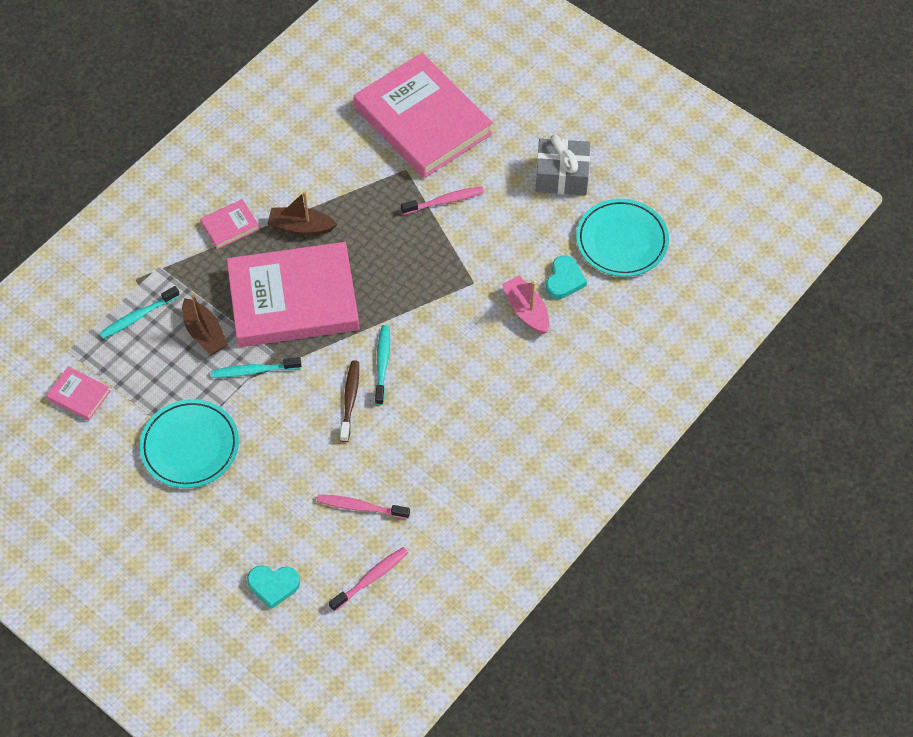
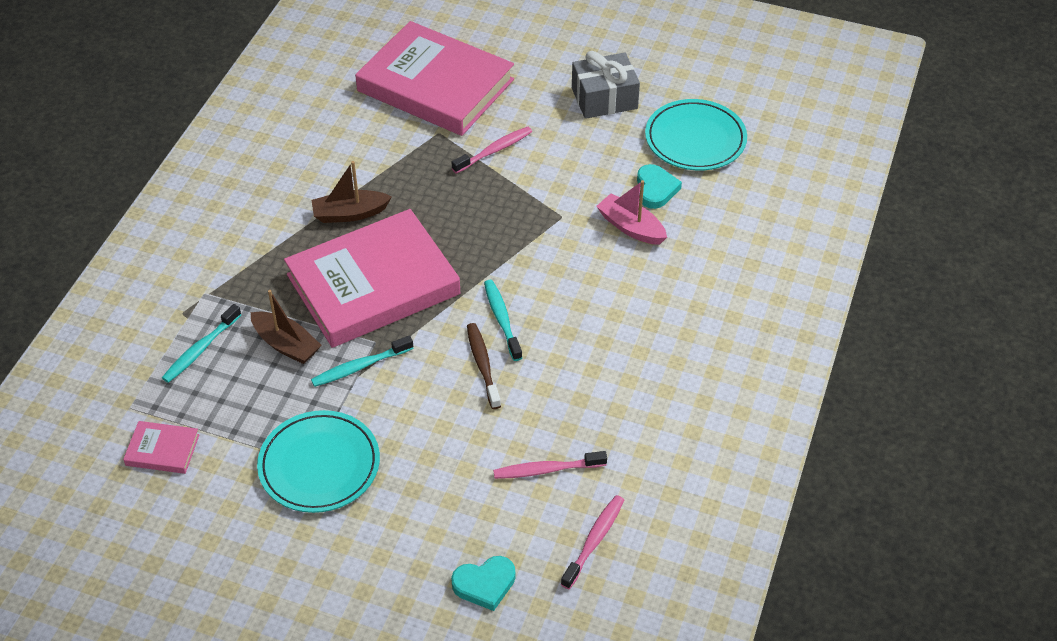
camera: 20 degrees left, 10 degrees down
(230, 226) = (269, 233): pink book -> none

